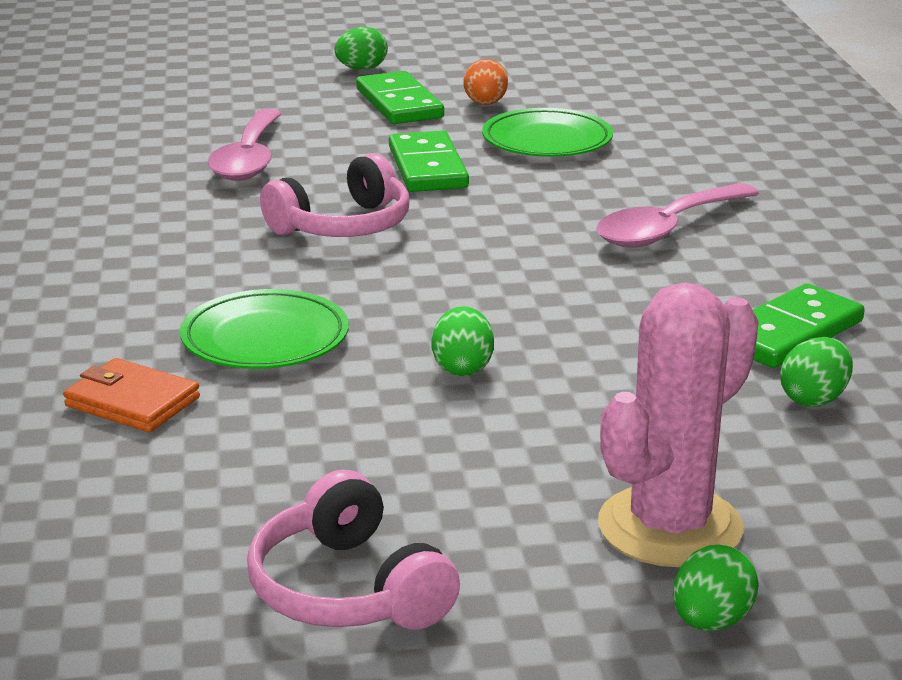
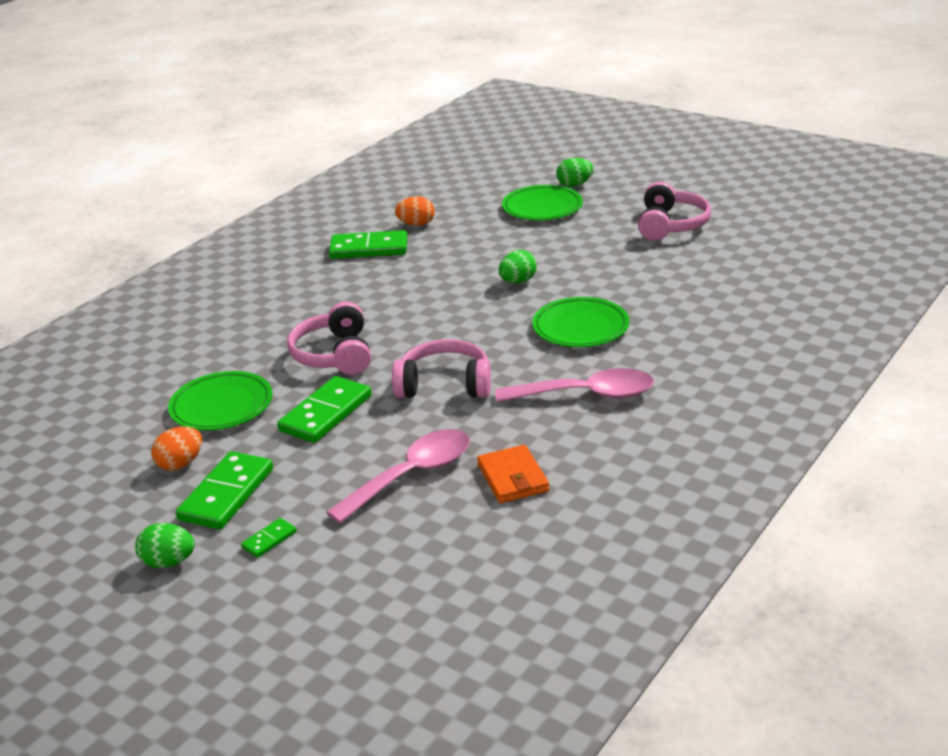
camera: 135 degrees left, 5 degrees up
(132, 402) = (676, 317): orange wallet -> orange wallet (513, 478)
(304, 97) = (269, 540): none -> green domino
(531, 209) = (334, 355): none -> pink headphones
(668, 228) = (301, 315): pink spoon -> pink spoon (586, 395)
(670, 527) = (542, 207): pink cactus -> green plate
(814, 399) = (416, 224): green egg -> orange egg

